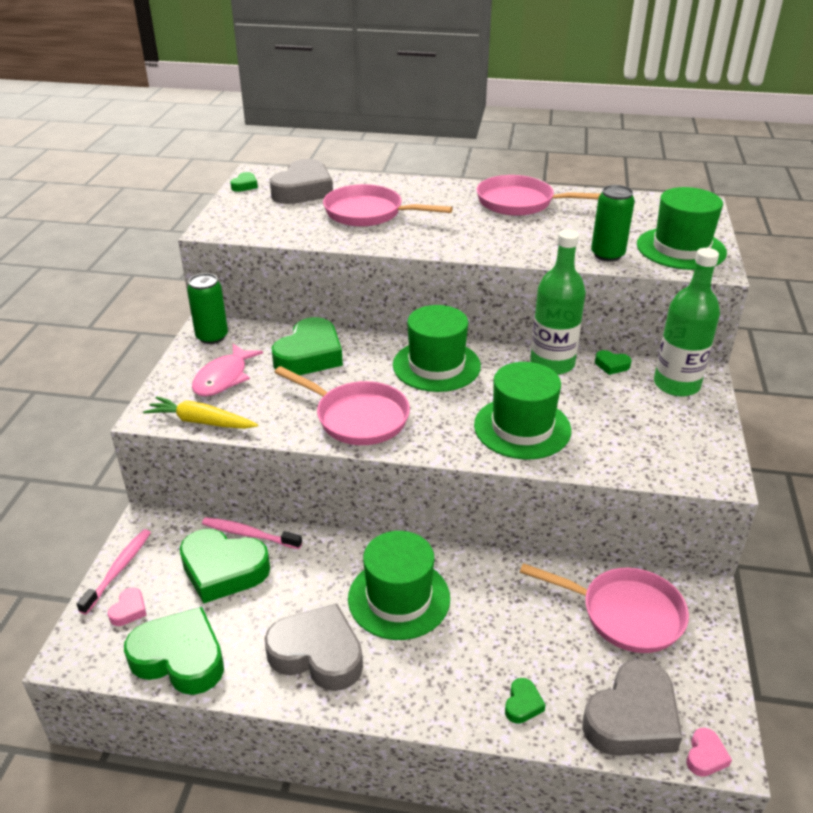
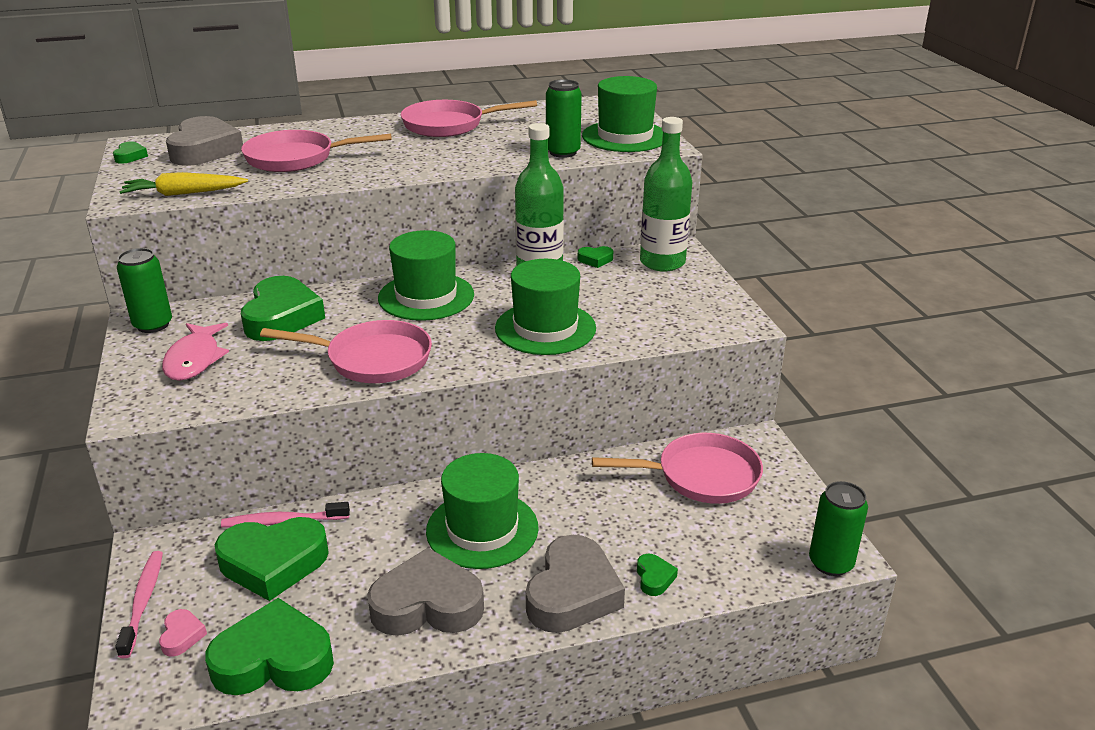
camera: 25 degrees left, 5 degrees down
(201, 422) = (195, 405): yellow carrot -> yellow carrot (183, 193)
(632, 718) = (755, 555): grey heart -> grey heart (572, 593)
(705, 756) = (831, 563): pink heart -> green can

